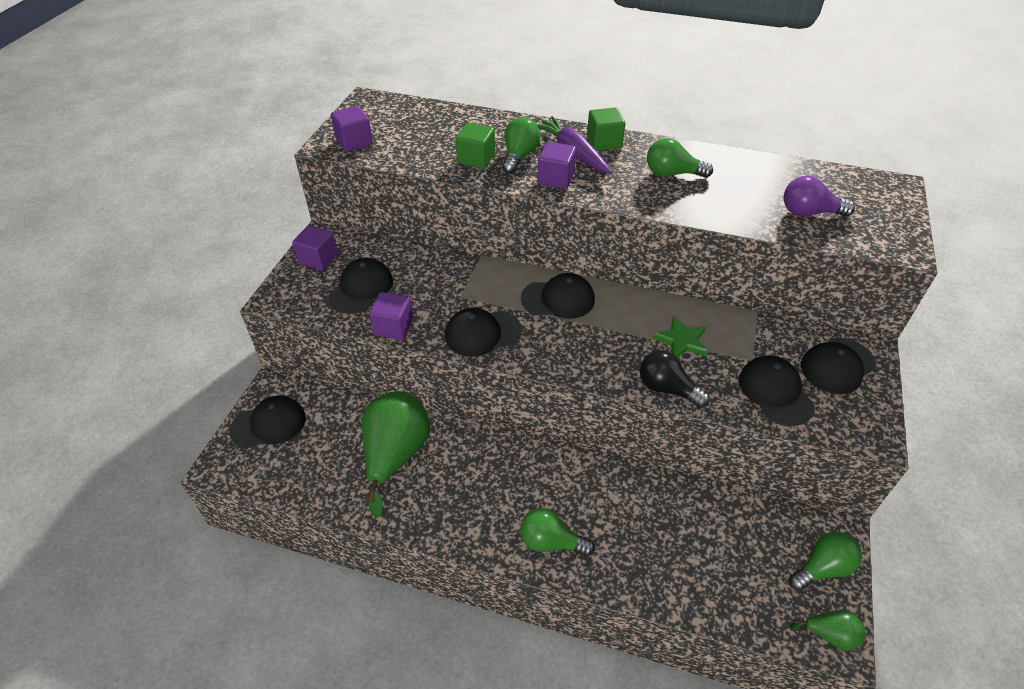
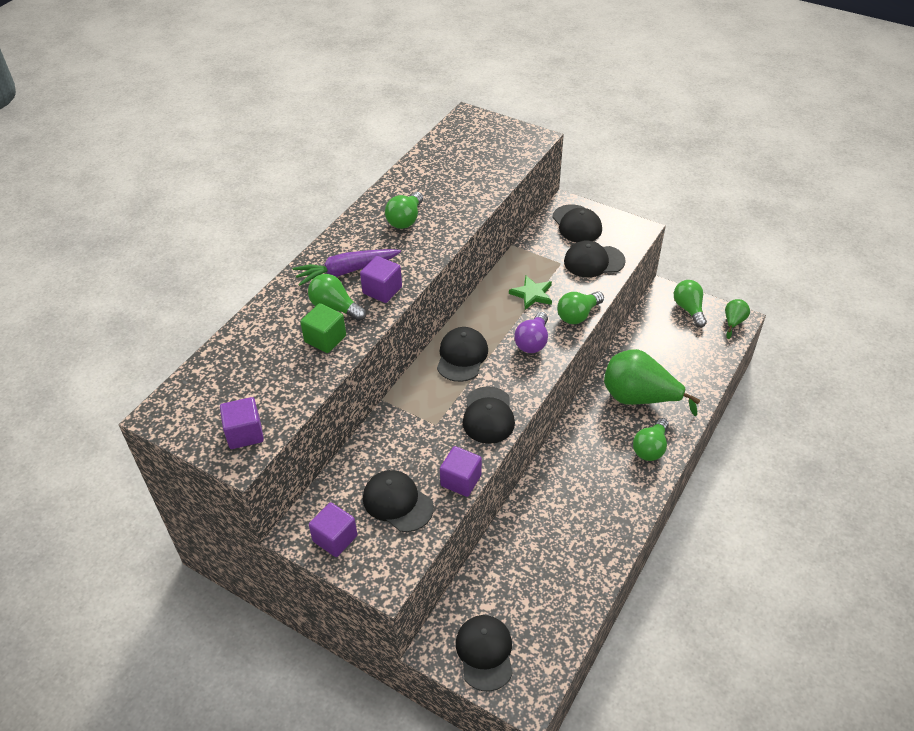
camera: 75 degrees left, 0 degrees up
(396, 455) = (547, 543): green pear -> green pear (639, 398)
(604, 142) = (339, 248): green cube -> none
(667, 388) = (578, 315): black light bulb -> green light bulb
(809, 213) = (483, 165): purple light bulb -> purple light bulb (532, 342)

